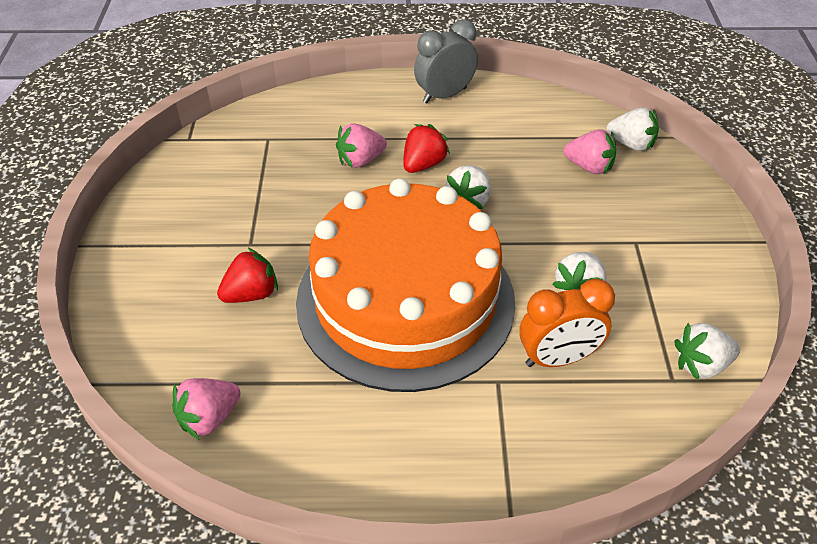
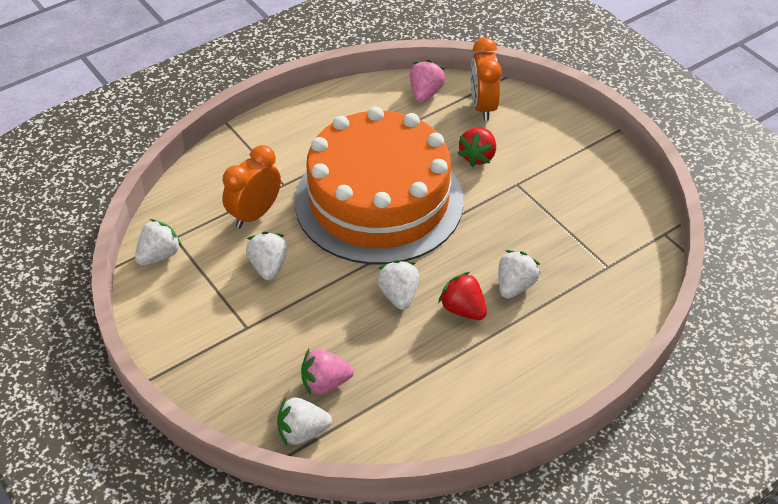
camera: 145 degrees right, 0 degrees up
(169, 354) = (483, 106): none -> orange clock
(360, 160) = (515, 286): pink strawberry -> white strawberry
(423, 164) = (463, 309): red strawberry -> red strawberry turned 135 degrees clockwise
(444, 95) = (515, 397): grey clock -> none

